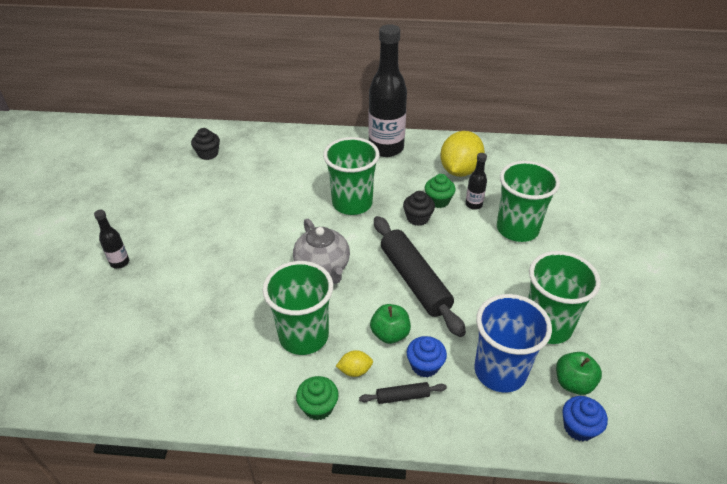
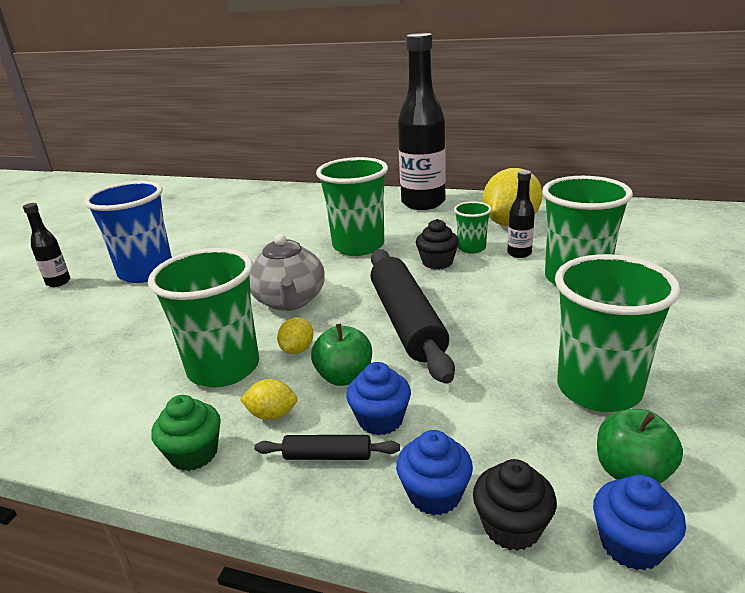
camera: 15 degrees right, 15 degrees down
(208, 154) = (218, 202): black cupcake -> black cupcake (512, 527)
(348, 314) = (297, 349): none -> yellow lemon
(438, 201) = (471, 248): green cupcake -> green cup
(472, 413) = (434, 494): none -> blue cupcake
(500, 371) = (501, 441): blue cup -> blue cup (146, 272)

